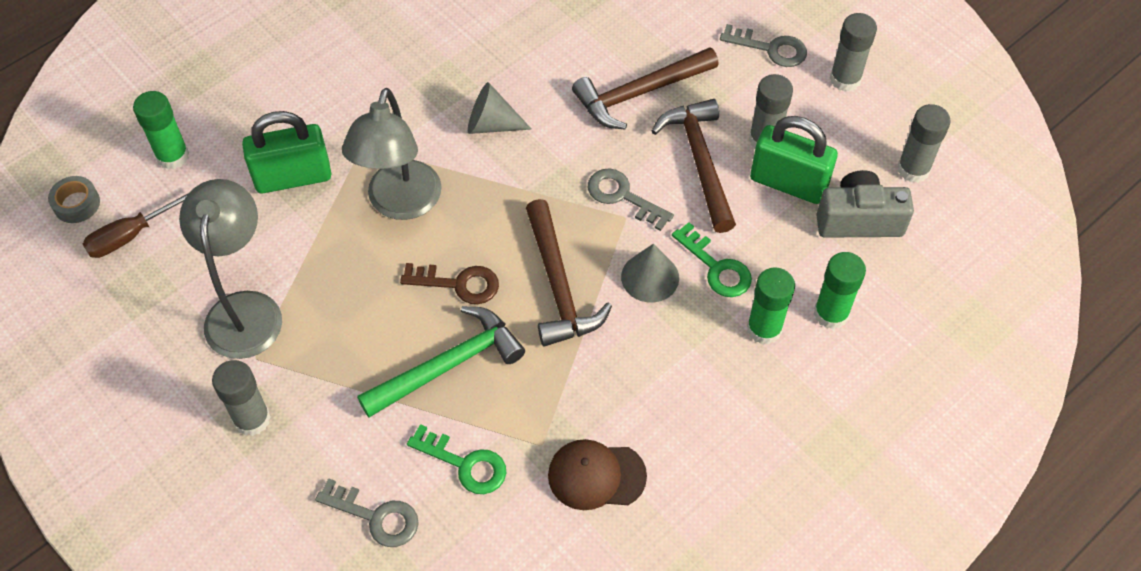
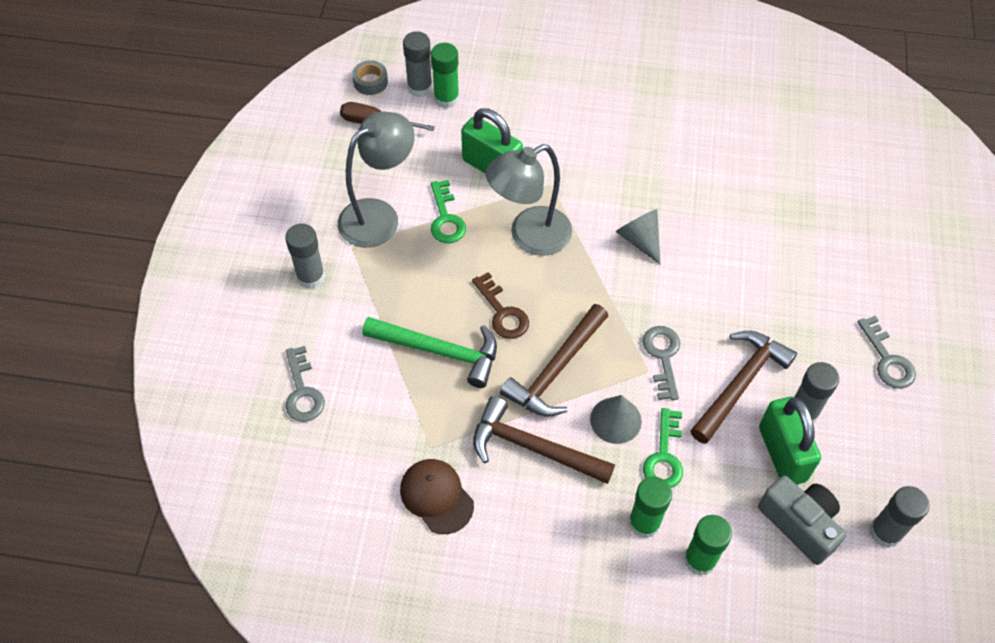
camera: 50 degrees right, 0 degrees up
(465, 464) = (379, 413): green key -> green key (446, 218)
(639, 93) = (757, 305): brown hammer -> brown hammer (533, 447)
(845, 79) = (916, 428): grey glue stick -> grey glue stick (420, 87)

